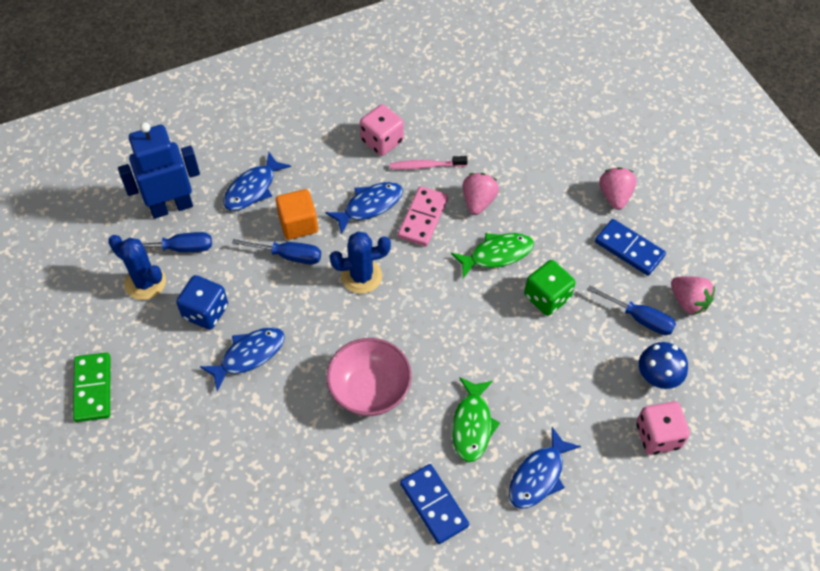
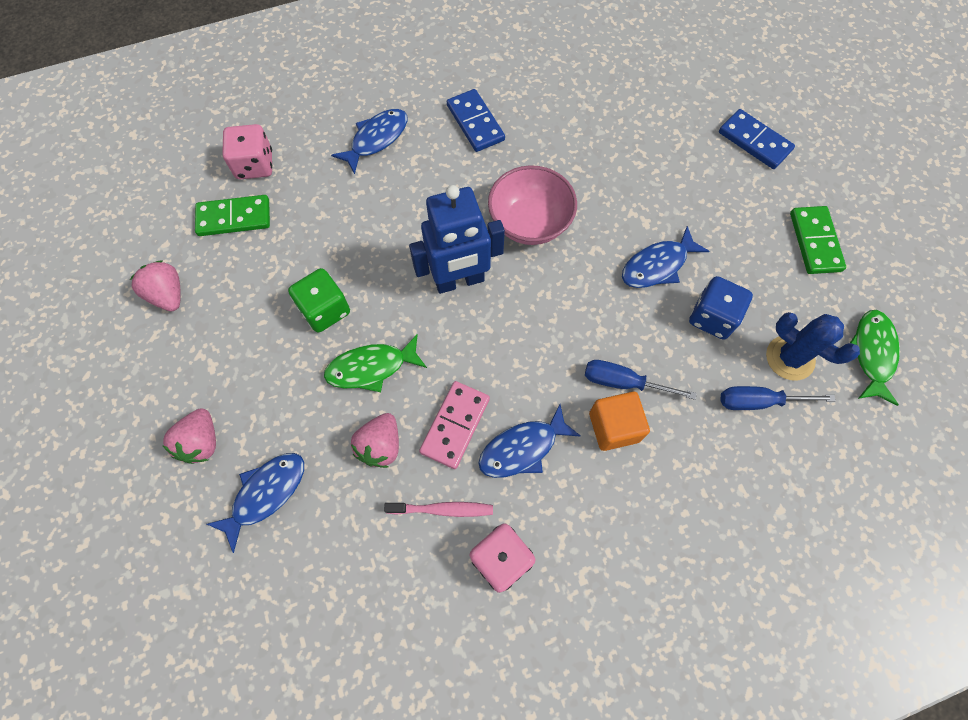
camera: 175 degrees left, 10 degrees up
(171, 207) = (782, 464): blue robot -> blue robot (459, 281)
(252, 189) = (678, 487): blue fish -> blue fish (266, 494)
(361, 276) = (535, 349): blue cactus -> none
(472, 425) = (431, 185): green fish -> green fish (872, 353)
(629, 249) = (210, 364): blue domino -> blue domino (754, 141)
(639, 318) = (230, 279): blue screwdriver -> none
(657, 377) = (234, 217): blue mushroom -> green domino

